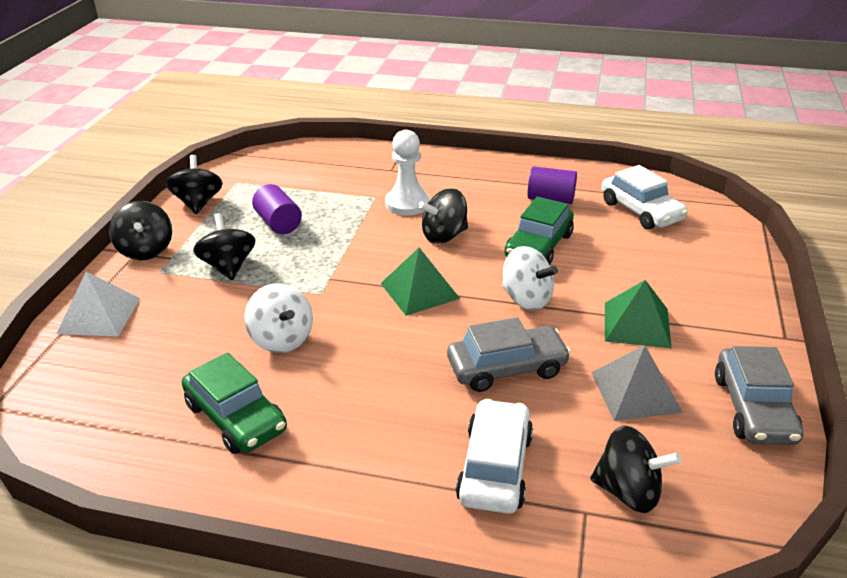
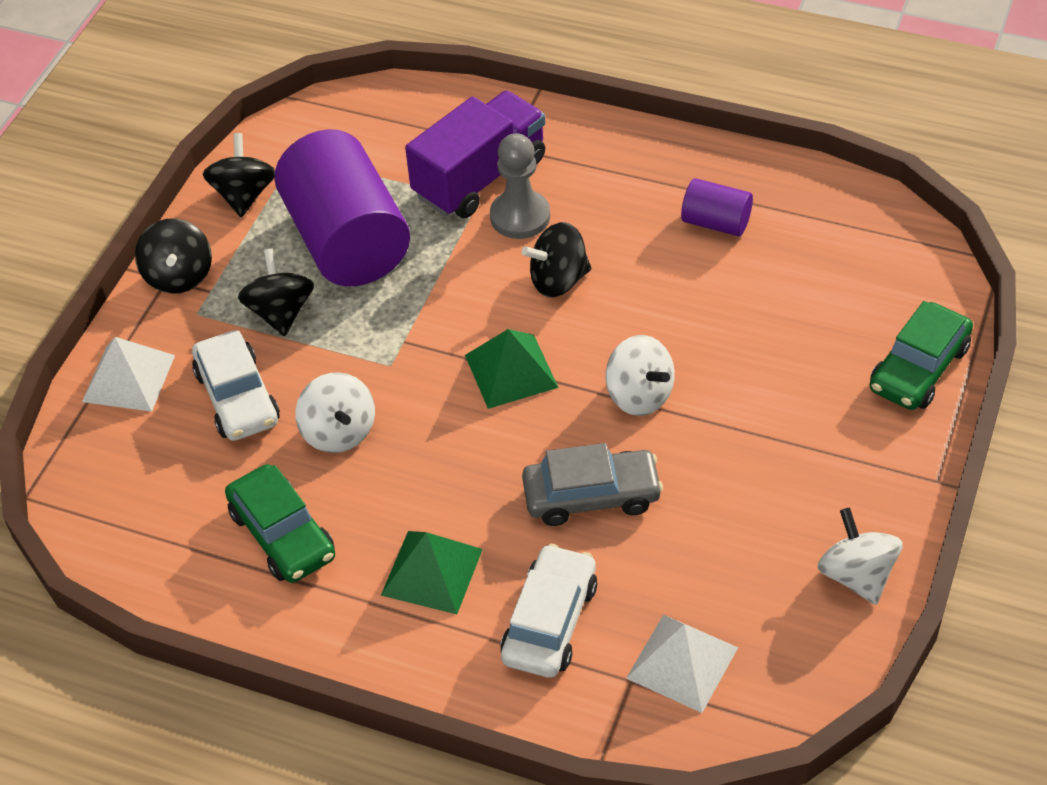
camera: 10 degrees right, 15 degrees up
(278, 223) = (347, 241): purple cylinder -> purple cylinder, size x2.15
(374, 185) = (480, 177): none -> purple truck
(407, 204) = (520, 217): white pawn -> grey pawn
(539, 246) = (677, 308): green car -> green car (919, 368)
(628, 491) = (682, 663): black spinning top -> white pyramid
(635, 391) = (730, 541): grey pyramid -> none
(637, 324) = (763, 446): green pyramid -> green pyramid (432, 571)
(641, 211) = (833, 254): white car -> white car (238, 397)
(754, 408) = (856, 575): grey car -> white spinning top

